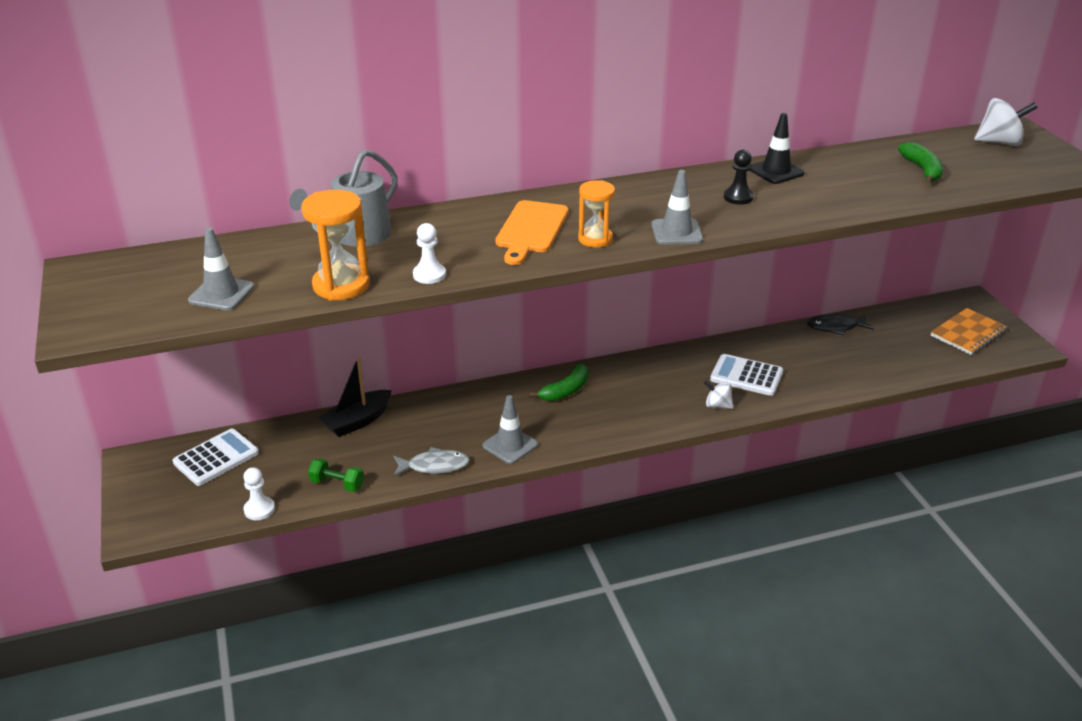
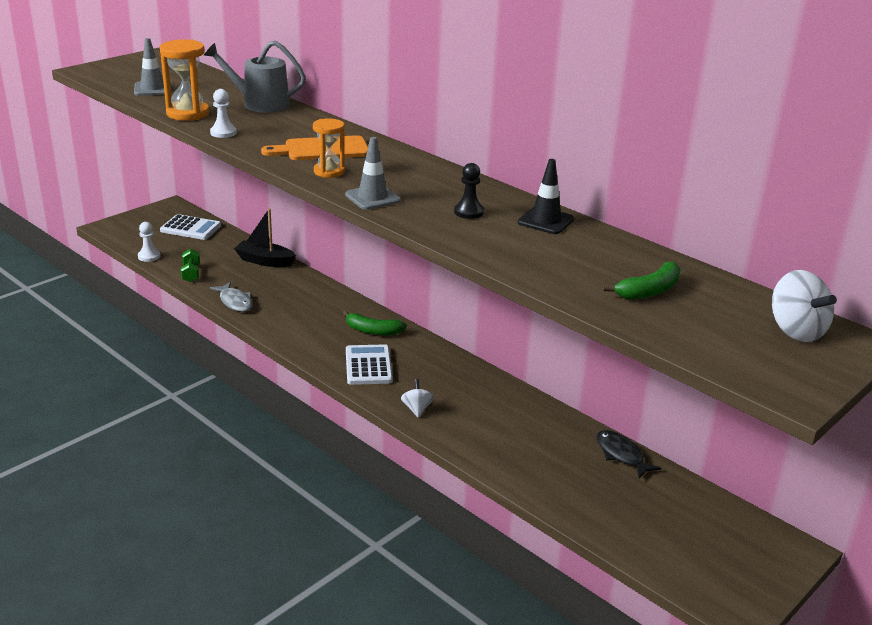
camera: 60 degrees right, 5 degrees down
(510, 445) = (281, 325): grey traffic cone -> none
(746, 376) = (478, 416): white calculator -> white calculator (368, 366)
(968, 333) = (714, 555): orange notebook -> none

